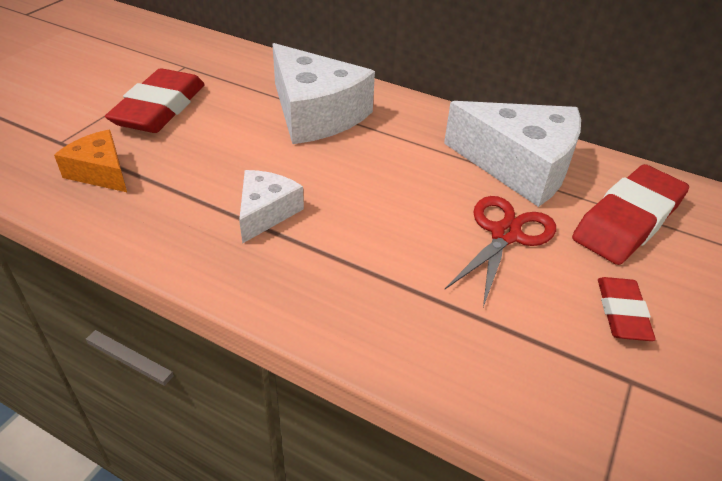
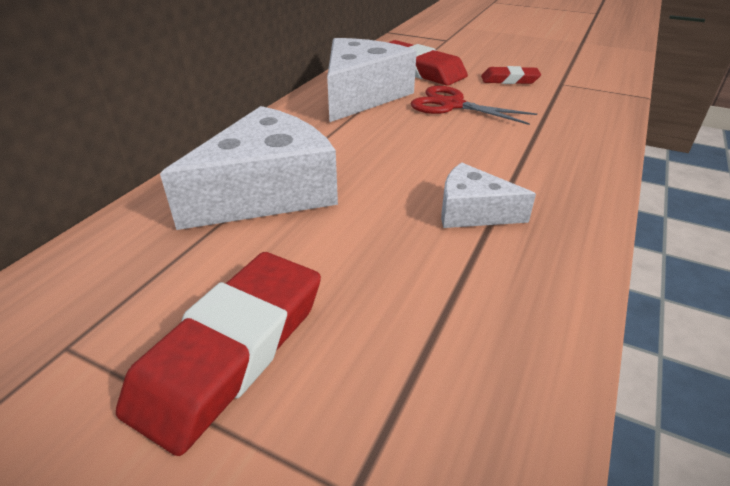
camera: 90 degrees left, 5 degrees down
(100, 172) = (440, 386): orange cheese -> none
(160, 108) = (231, 350): red eraser -> red eraser turned 75 degrees counterclockwise

